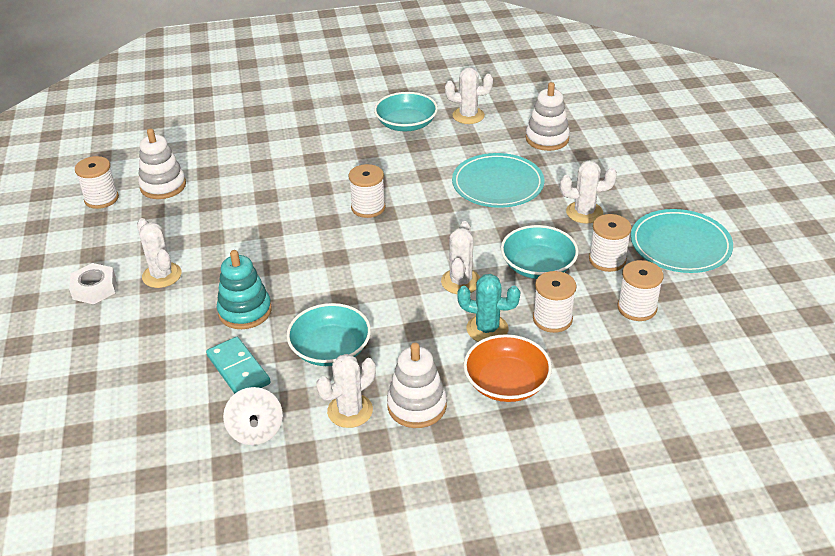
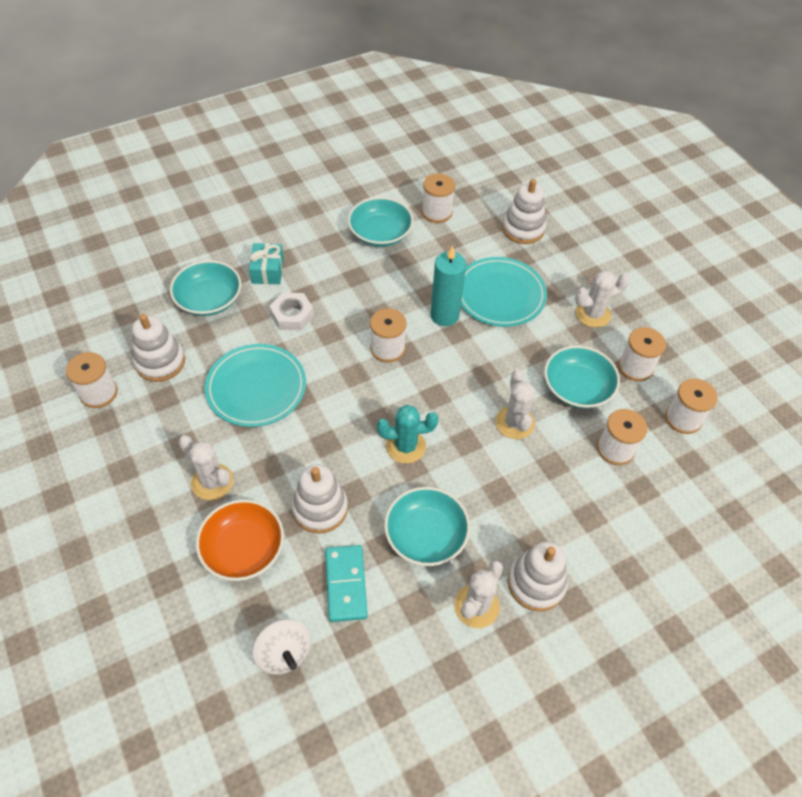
camera: 20 degrees left, 15 degrees up
(94, 288) = (146, 516): white nut -> white nut (292, 315)
(227, 149) = (209, 299): none -> turquoise bowl
(238, 370) = (345, 584): turquoise domino -> turquoise domino turned 45 degrees clockwise
(245, 311) = (320, 508): turquoise stacking toy -> white stacking toy
(256, 431) = (396, 656): white spinning top -> white spinning top (284, 653)
(289, 137) = (267, 271): none -> turquoise gift
(435, 192) = (444, 315): none -> turquoise candle
(468, 116) = (436, 212): white cactus -> white spool
(487, 329) = (562, 474): turquoise cactus -> turquoise cactus (406, 446)
(506, 382) = (605, 534): orange bowl -> orange bowl (243, 548)
(680, 245) = (691, 336): turquoise plate -> turquoise plate (256, 388)

